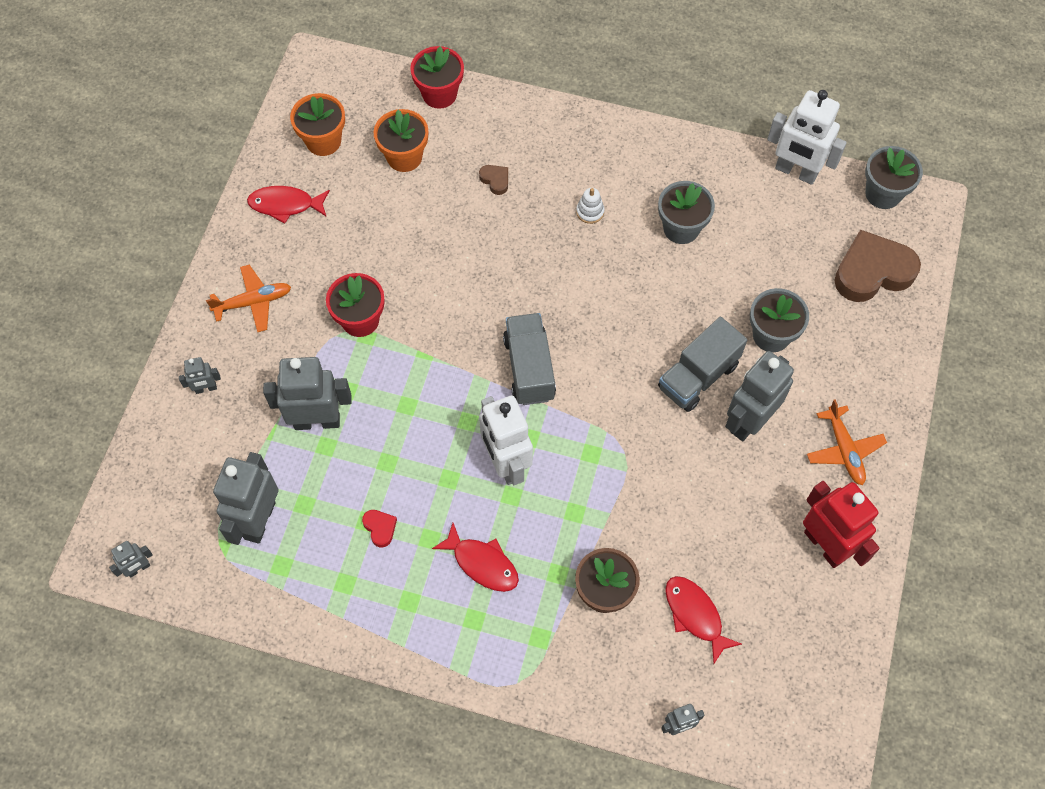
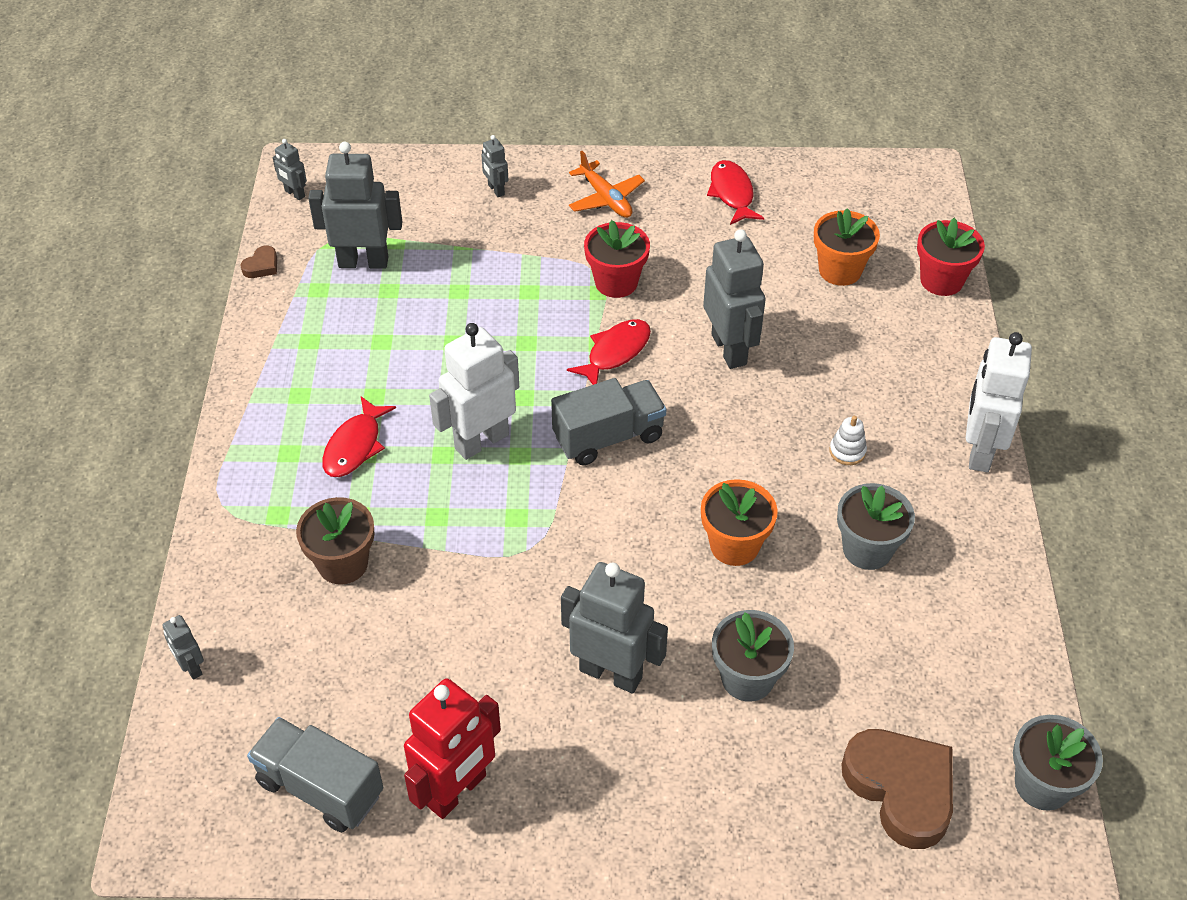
camera: 75 degrees right, 15 degrees down
(317, 421) = (485, 277): grey robot -> grey robot (729, 349)
(323, 141) = (826, 202): orange flower pot -> orange flower pot (734, 545)
(380, 528) = (376, 353): red heart -> none
(495, 180) = (848, 354): brown heart -> brown heart (262, 266)
(695, 615) = (332, 660): red fish -> red fish (615, 352)
(698, 376) = (656, 606): grey truck -> grey truck (320, 788)
(796, 172) = (1022, 666): white robot -> white robot (979, 450)
(844, 450) = (602, 794): orange plane -> none

